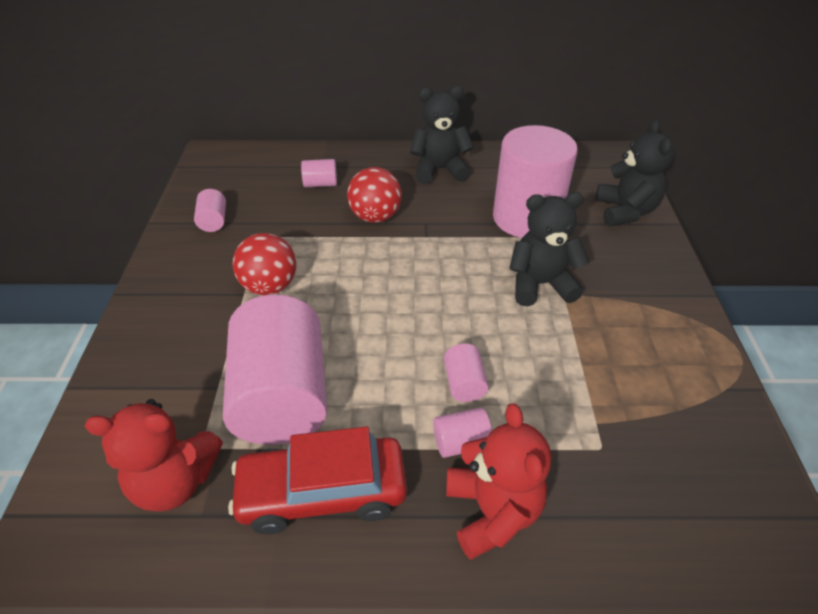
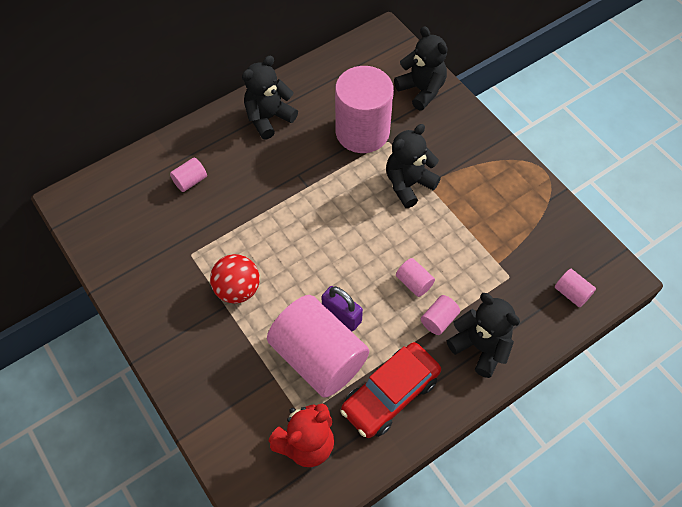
camera: 35 degrees left, 15 degrees up
(213, 221) = (141, 261): pink cylinder -> pink cylinder (571, 293)
(349, 369) = (341, 315): none -> purple padlock
(375, 216) = (258, 189): red ball -> none
(492, 511) = (480, 347): red teddy bear -> black teddy bear

